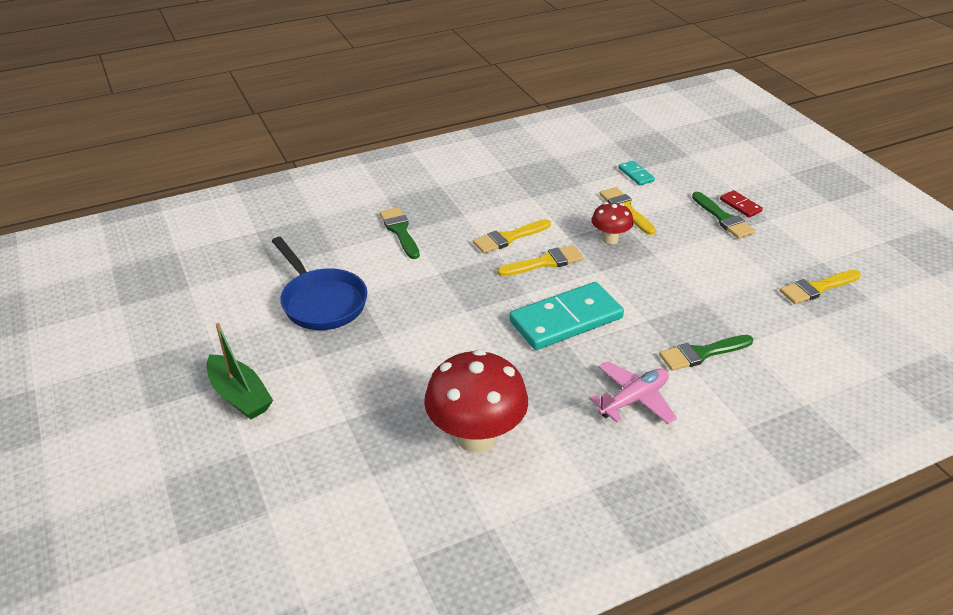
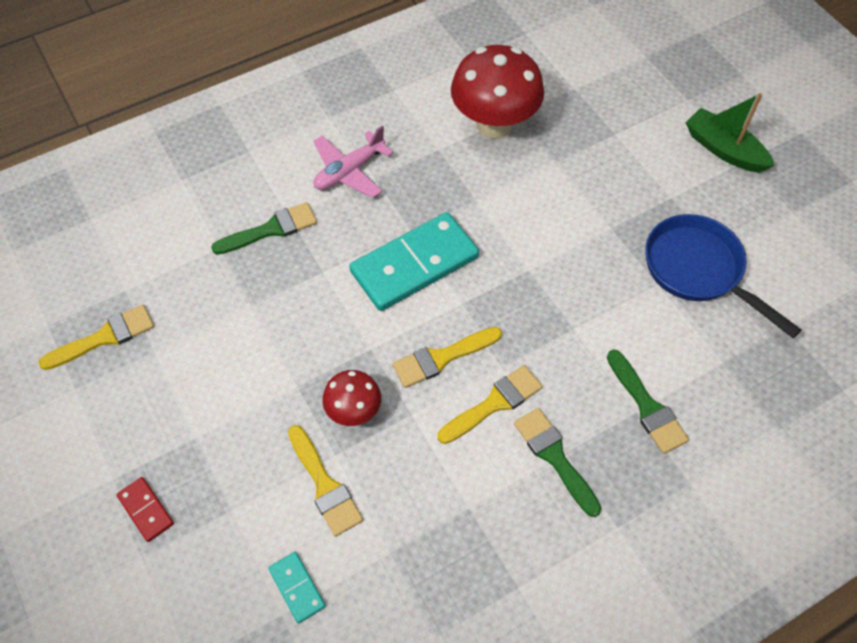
camera: 175 degrees right, 20 degrees up
(723, 218) = (181, 474): green brush -> green brush (554, 457)

